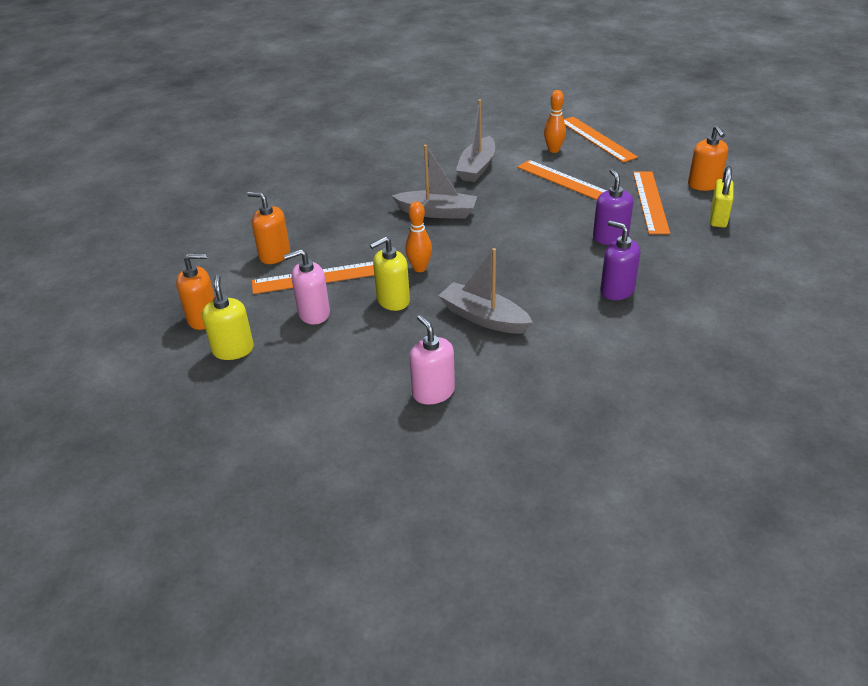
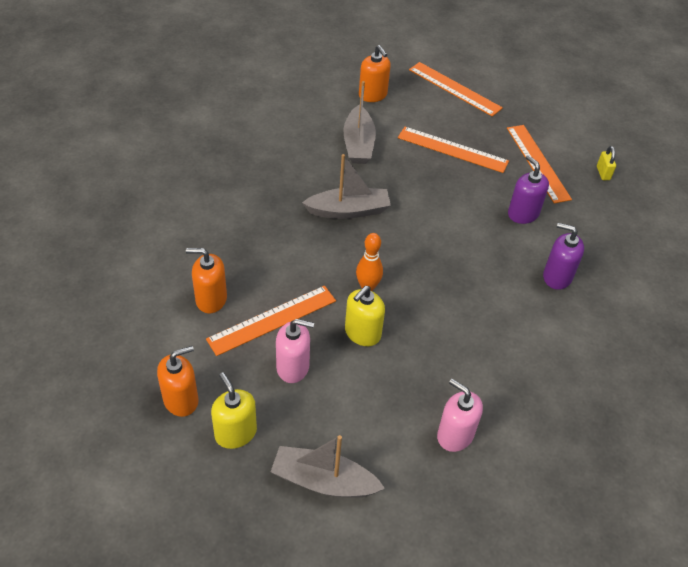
camera: 25 degrees left, 10 degrees up
(314, 313) = (293, 367): pink soap dispenser -> pink soap dispenser turned 135 degrees counterclockwise
(483, 317) = (457, 335): grey boat -> grey boat (323, 481)
(553, 150) = (421, 109): orange bowling pin -> none
(704, 185) = (574, 134): orange soap dispenser -> orange soap dispenser (373, 95)
(718, 218) = (603, 173): yellow padlock -> yellow padlock, size x0.64

